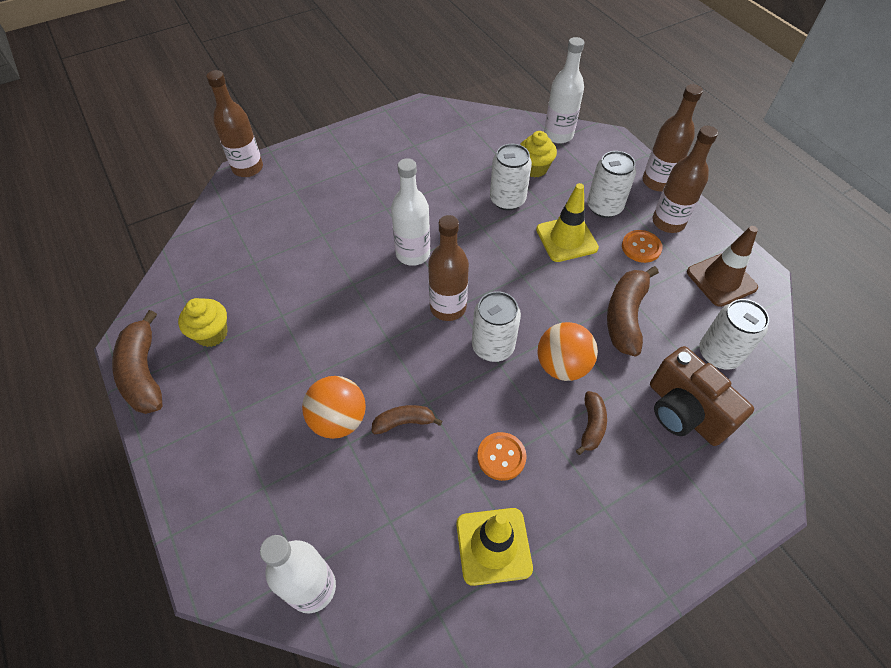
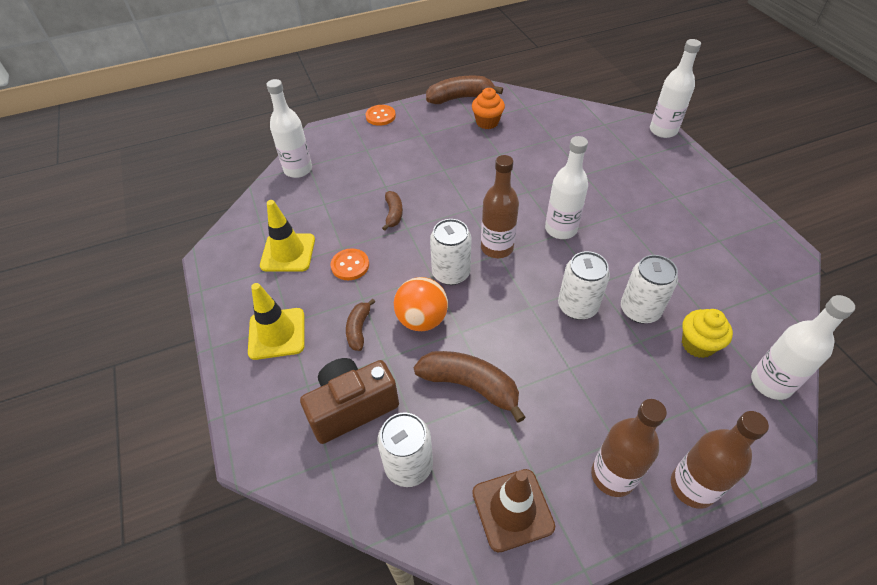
camera: 100 degrees right, 5 degrees down
(211, 334) = (487, 122): yellow cupcake -> orange cupcake
(248, 168) = (663, 130): brown bottle -> white bottle
(338, 420) = (404, 181): orange ball -> none
(566, 239) = (581, 355): yellow traffic cone -> yellow traffic cone (277, 333)
(591, 426) = (359, 329): brown banana -> brown banana turned 75 degrees clockwise
(604, 207) = (636, 406): white can -> white can (577, 306)
(641, 247) = (568, 429): orange button -> orange button (380, 116)

